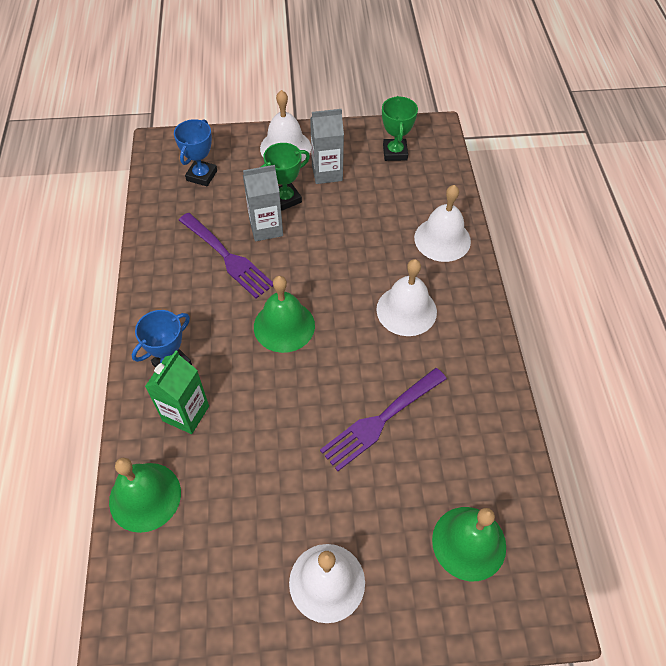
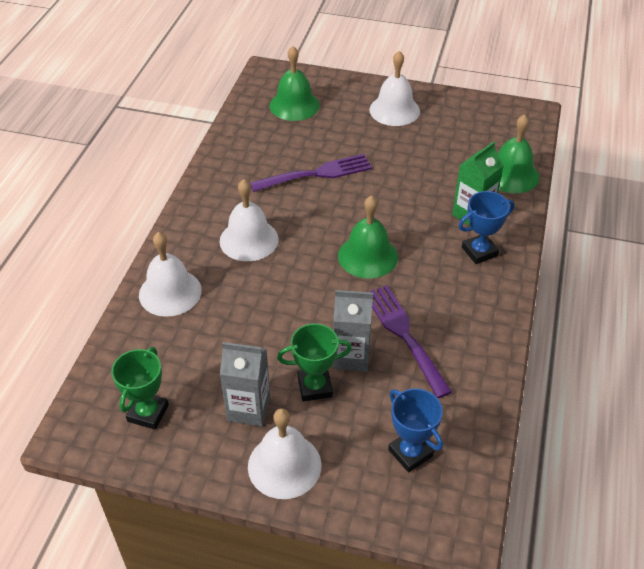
camera: 160 degrees left, 10 degrees down
(201, 175) = (410, 453): blue trophy -> blue trophy turned 75 degrees counterclockwise

